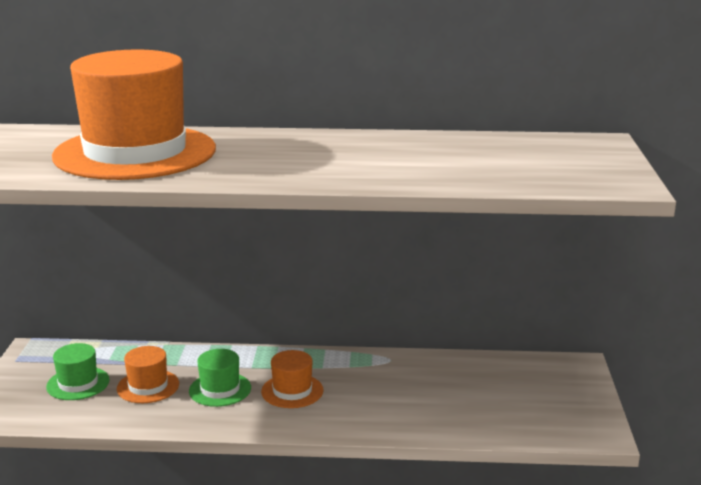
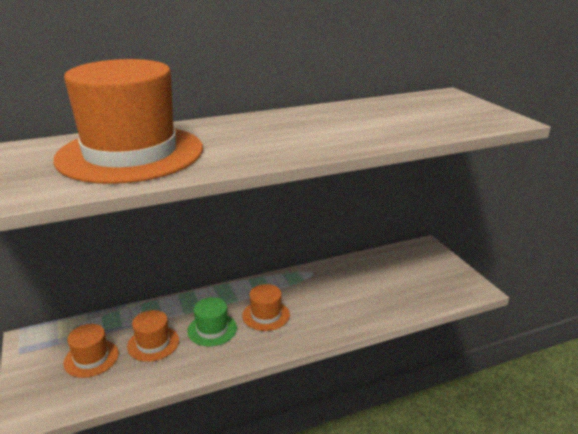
camera: 25 degrees left, 5 degrees up
(78, 383) = (91, 358): green hat -> orange hat

